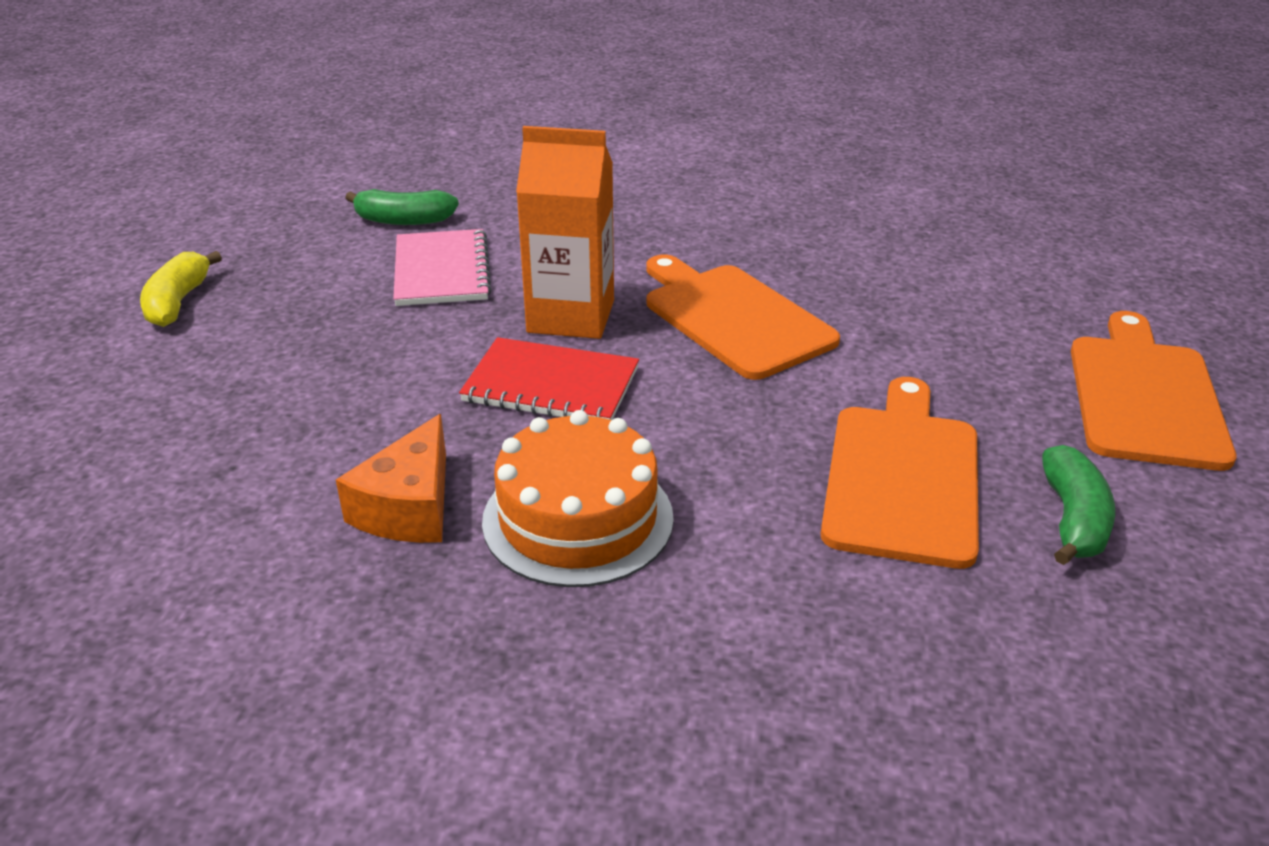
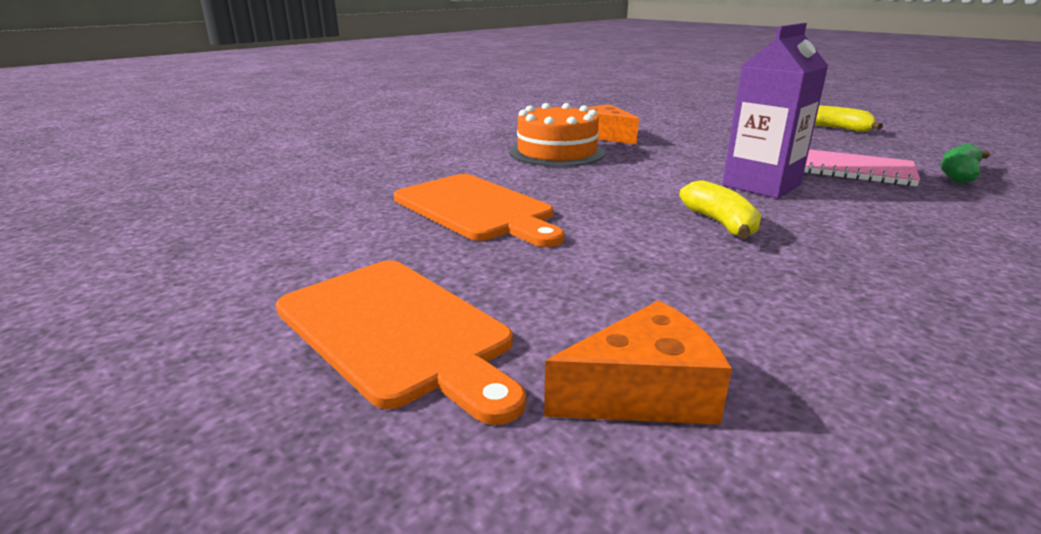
camera: 125 degrees right, 10 degrees down
(551, 385) = (677, 167): red notebook -> none
(571, 316) = (761, 185): orange carton -> purple carton
(733, 317) = (720, 223): orange cutting board -> yellow banana
(1040, 291) = (643, 393): none -> orange cheese
(1073, 519) = (365, 233): green banana -> none

